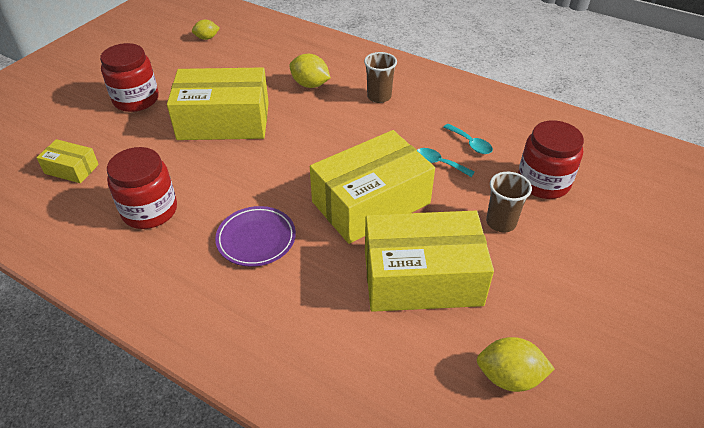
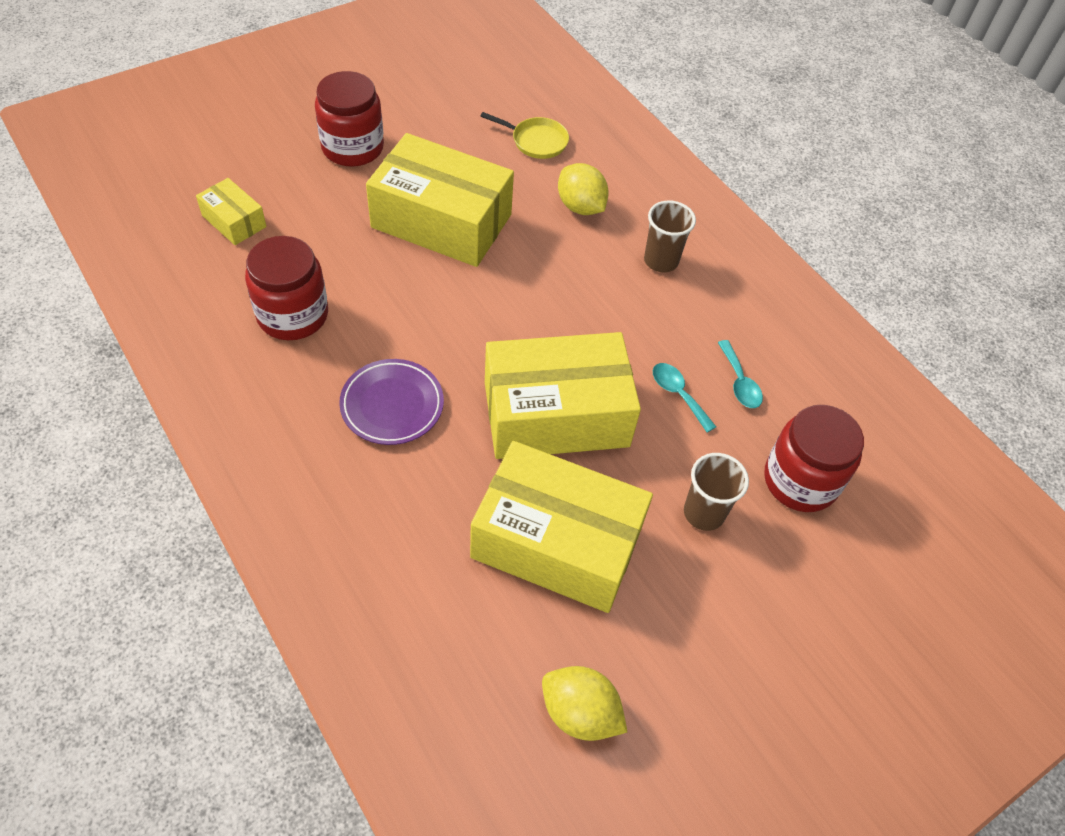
camera: 20 degrees right, 10 degrees up
(207, 38) = (487, 81): yellow lemon -> none
(259, 59) = (536, 141): none -> yellow pan

